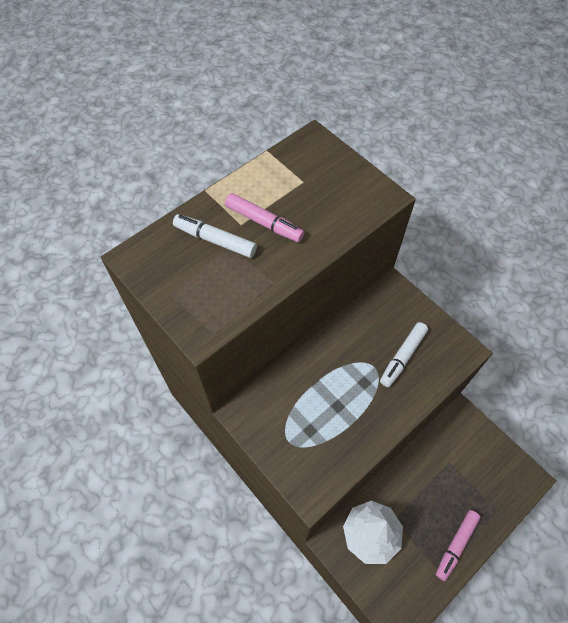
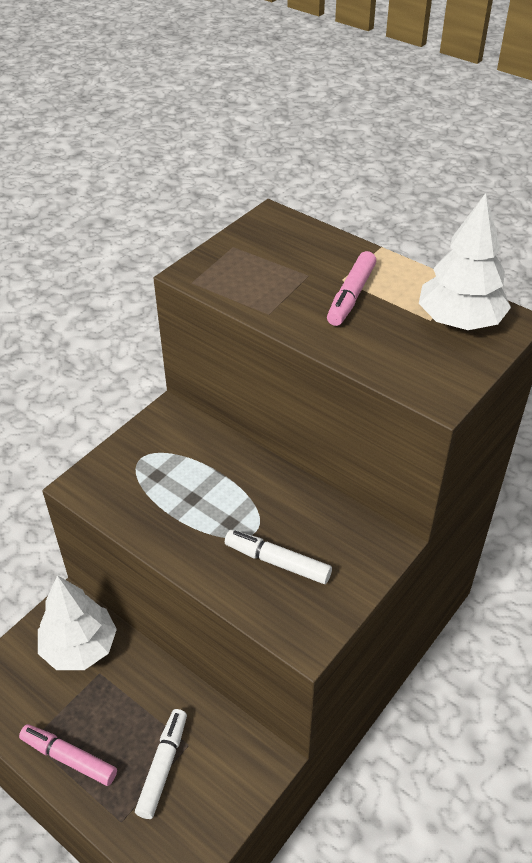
camera: 80 degrees right, 15 degrees down
(215, 240) = (312, 264): white marker -> white marker (163, 766)
(309, 166) = (459, 321): none -> white tree

